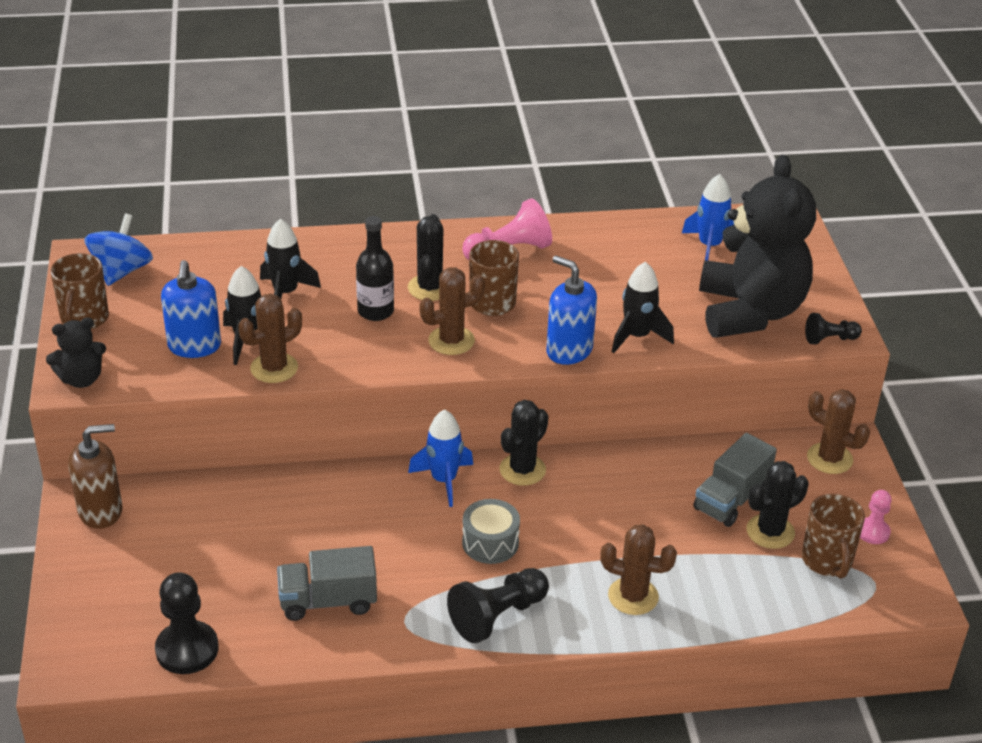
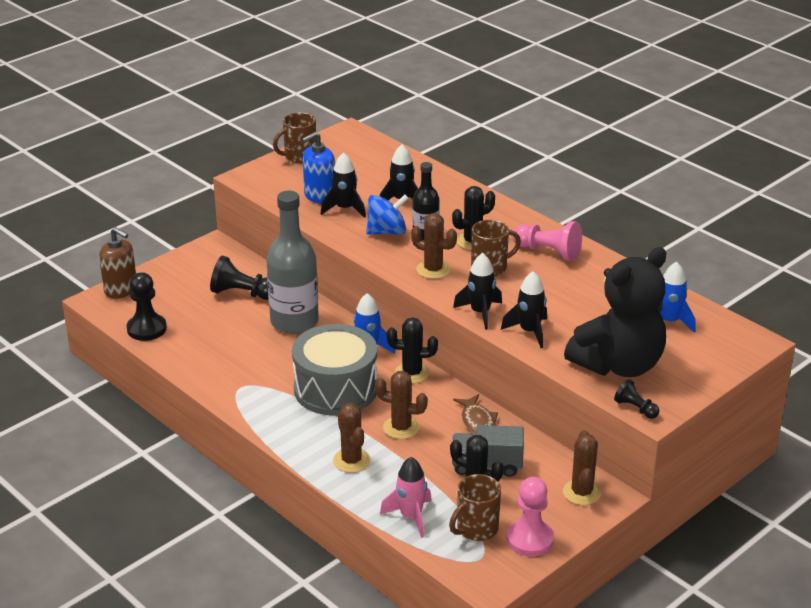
camera: 55 degrees right, 5 degrees down
(81, 379) = (252, 179): black teddy bear -> none
(101, 511) = (213, 255): brown soap dispenser -> brown soap dispenser (121, 290)
(121, 271) = (352, 147): blue spinning top -> blue spinning top (387, 232)
(274, 368) = (333, 226): brown cactus -> brown cactus (401, 428)
(324, 511) = (294, 321): none -> grey bottle
(328, 601) = (227, 355): grey truck -> none
(490, 543) = (335, 389): grey drum -> grey drum, size x2.05
(498, 616) = (279, 417): black pawn -> black pawn (242, 293)
(569, 350) = (480, 313): blue soap dispenser -> black rocket
(654, 467) = (477, 422): none -> brown fish
(768, 599) = (410, 517): none -> pink rocket
(873, 532) = (530, 539): pink pawn -> pink pawn, size x1.72

